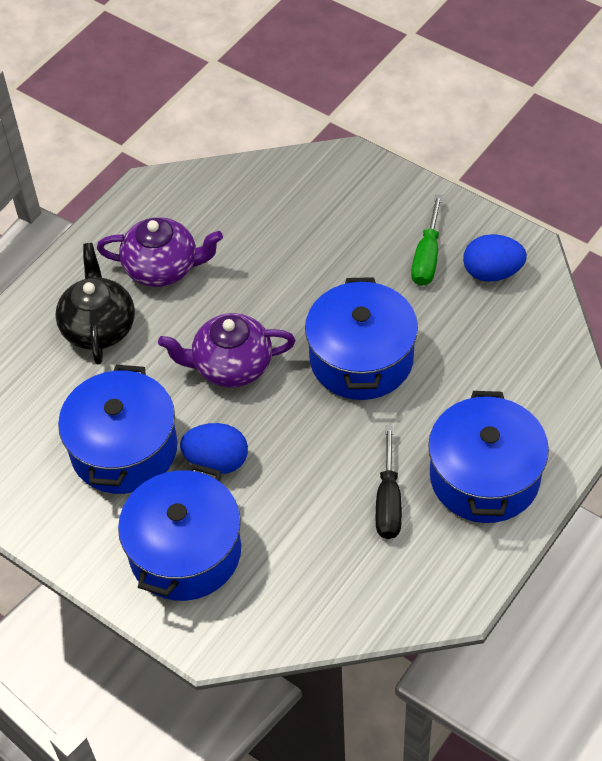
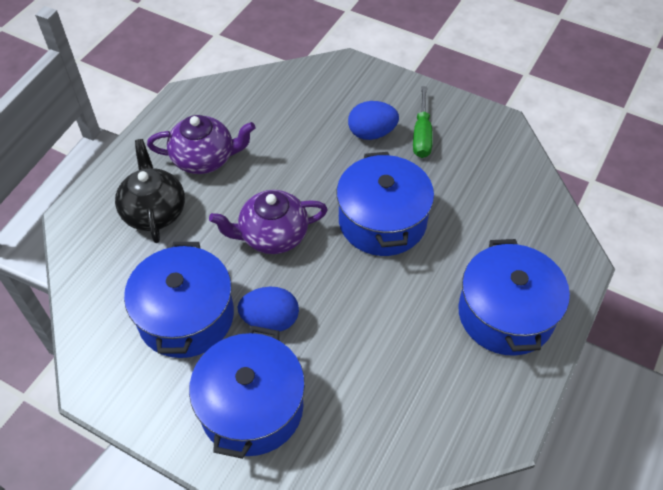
camera: 10 degrees left, 0 degrees up
(388, 500) = (427, 342): black screwdriver -> none
(492, 272) = (476, 144): blue egg -> blue egg (371, 133)

